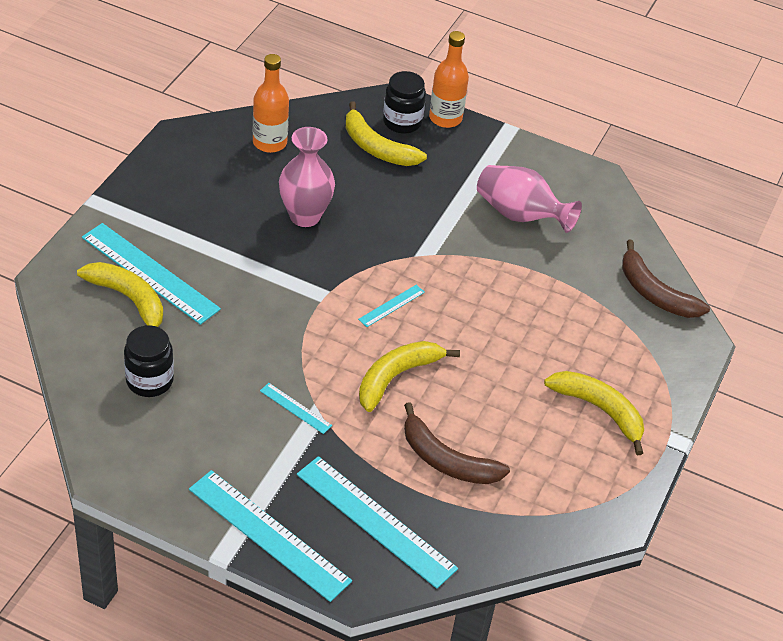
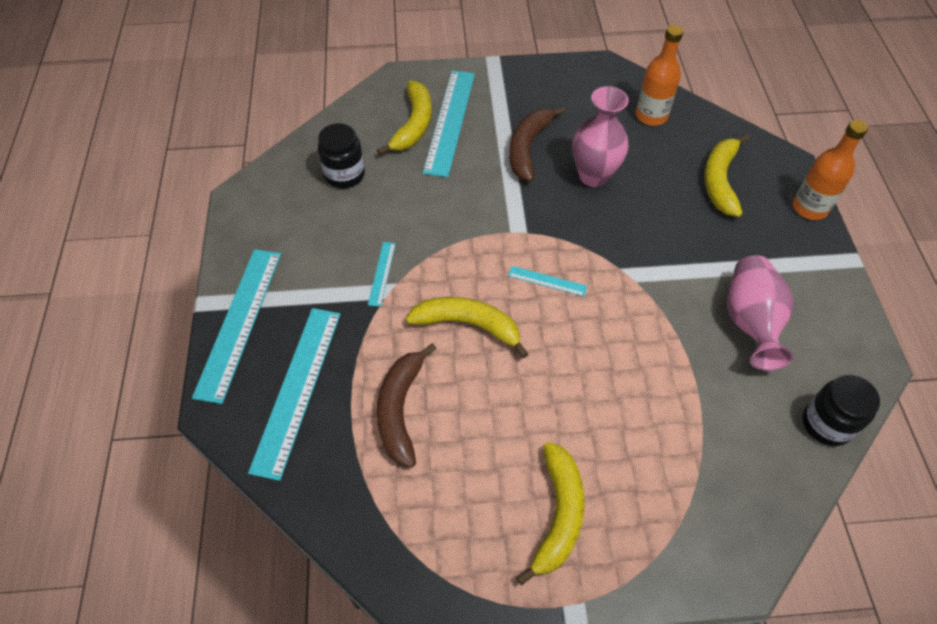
camera: 65 degrees right, 10 degrees up
(402, 122) = (769, 182): black jar -> black jar (826, 424)
(654, 293) = (764, 493): brown banana -> brown banana (528, 148)

